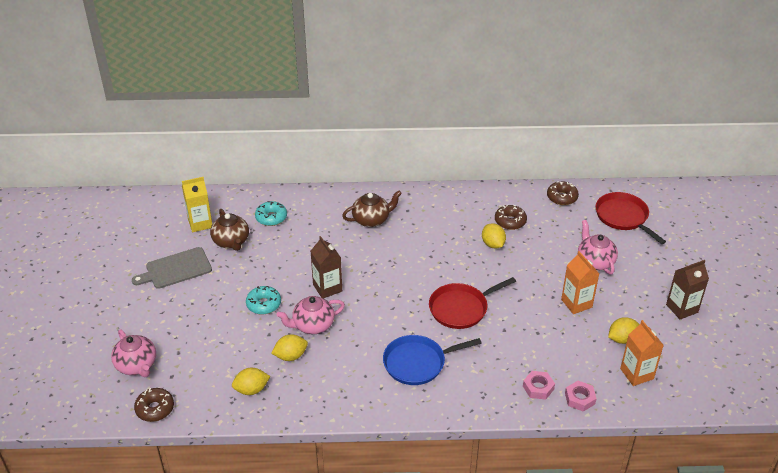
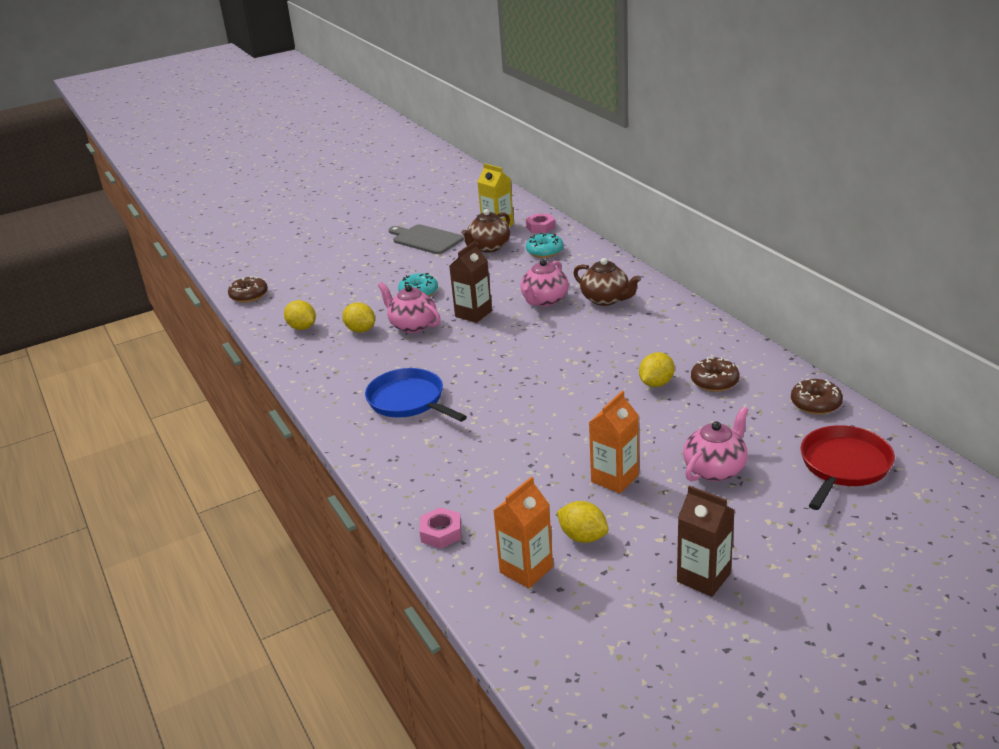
camera: 65 degrees right, 10 degrees down
(137, 365) = (293, 269): pink teapot -> pink teapot (544, 300)
(461, 308) = (520, 399): red pan -> none
(538, 388) = (435, 494): pink nut -> pink nut (540, 227)

